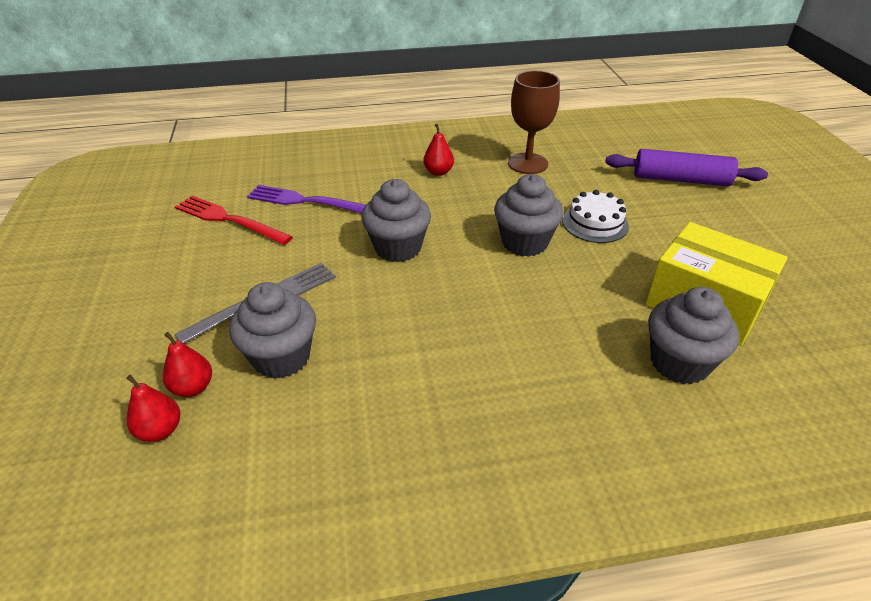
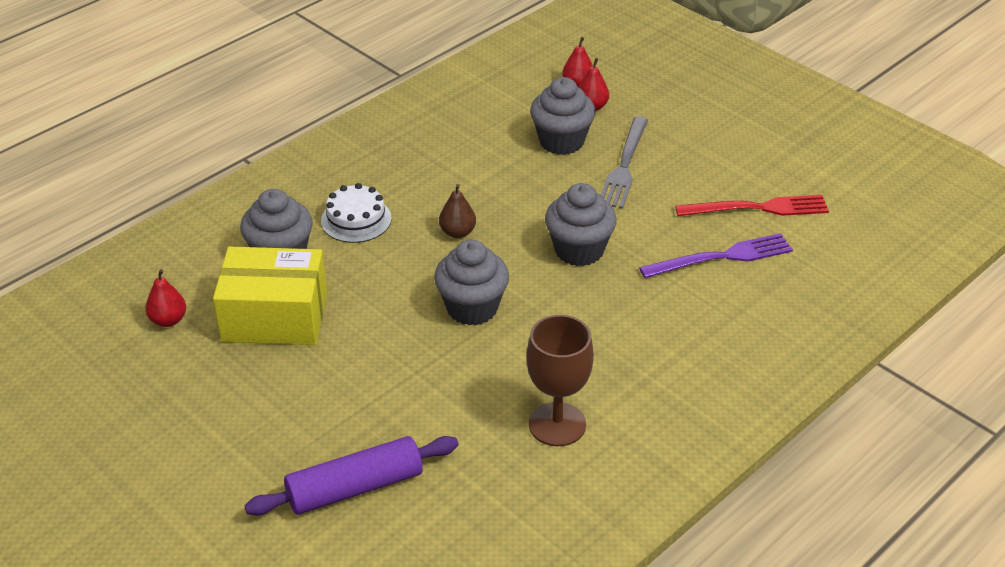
camera: 145 degrees right, 0 degrees up
(438, 172) = (643, 358): red pear -> red pear (168, 320)
(483, 307) = (457, 232): none -> brown pear
(595, 223) = (419, 365): white cake -> white cake (356, 219)

